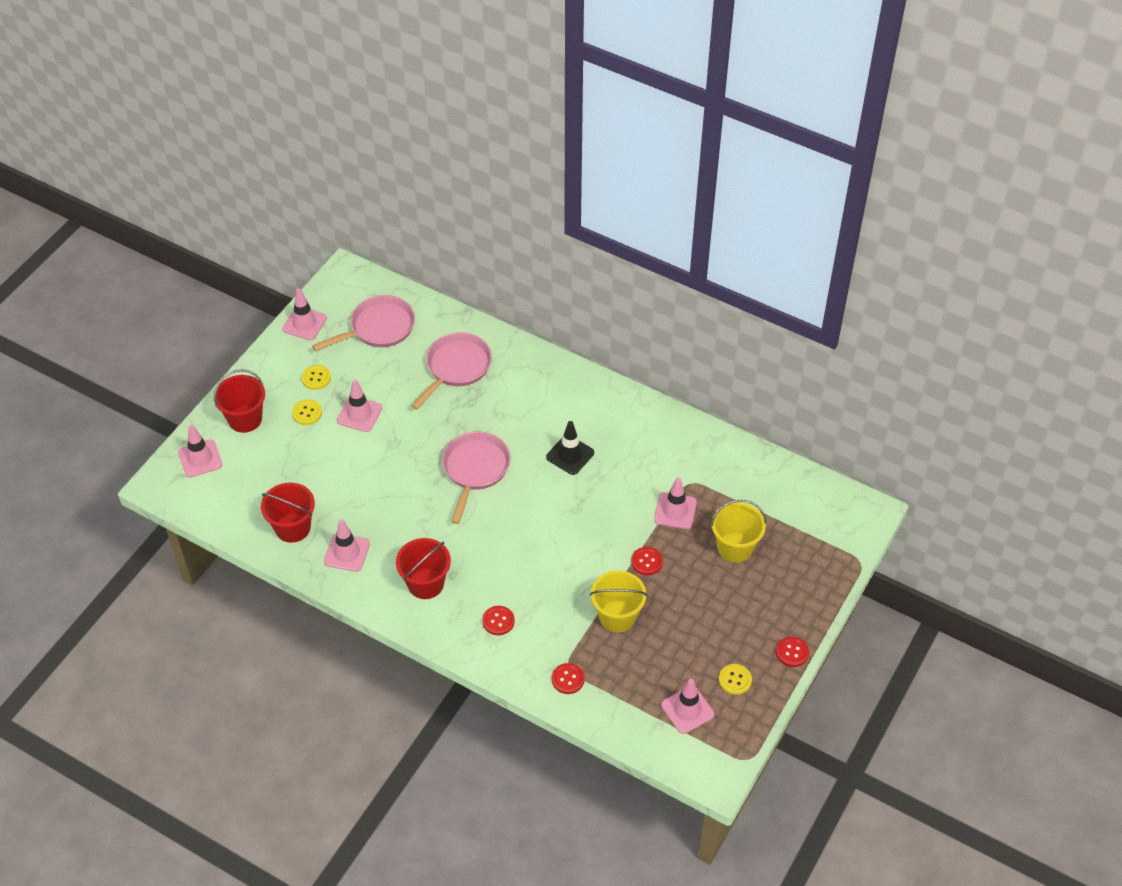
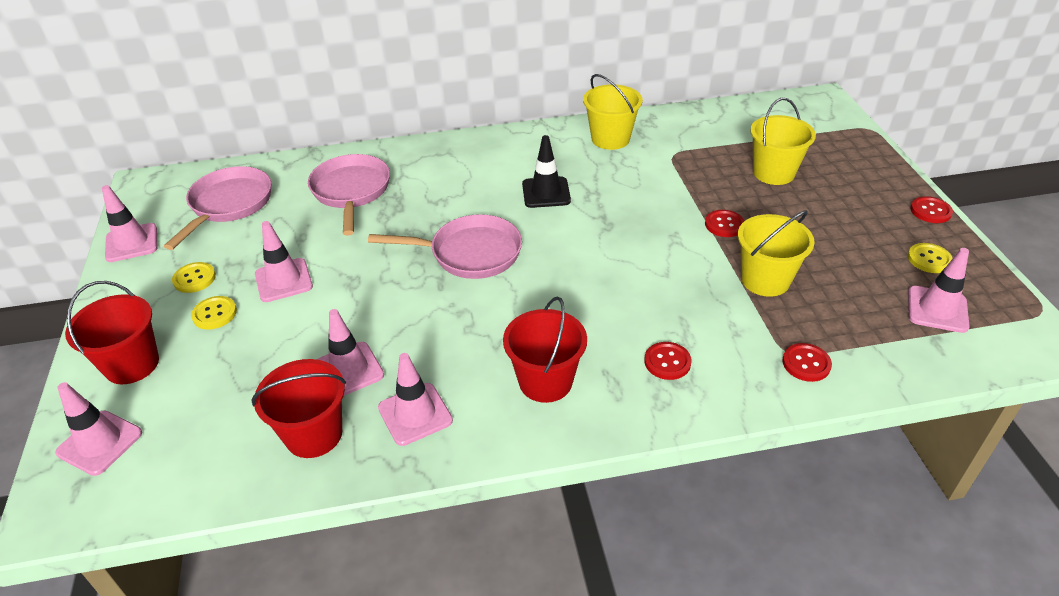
camera: 40 degrees left, 10 degrees down
(475, 470) = (470, 253): pink pan -> pink pan turned 120 degrees clockwise
(666, 438) = (610, 139): none -> yellow bucket
(675, 511) = (691, 178): pink traffic cone -> pink traffic cone (349, 370)

